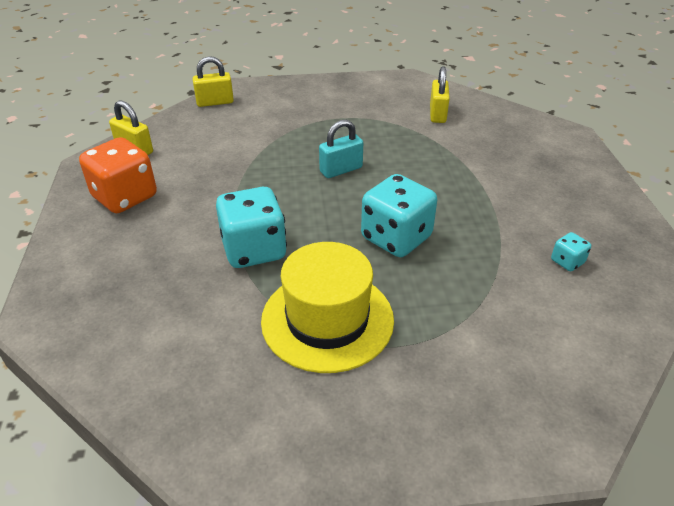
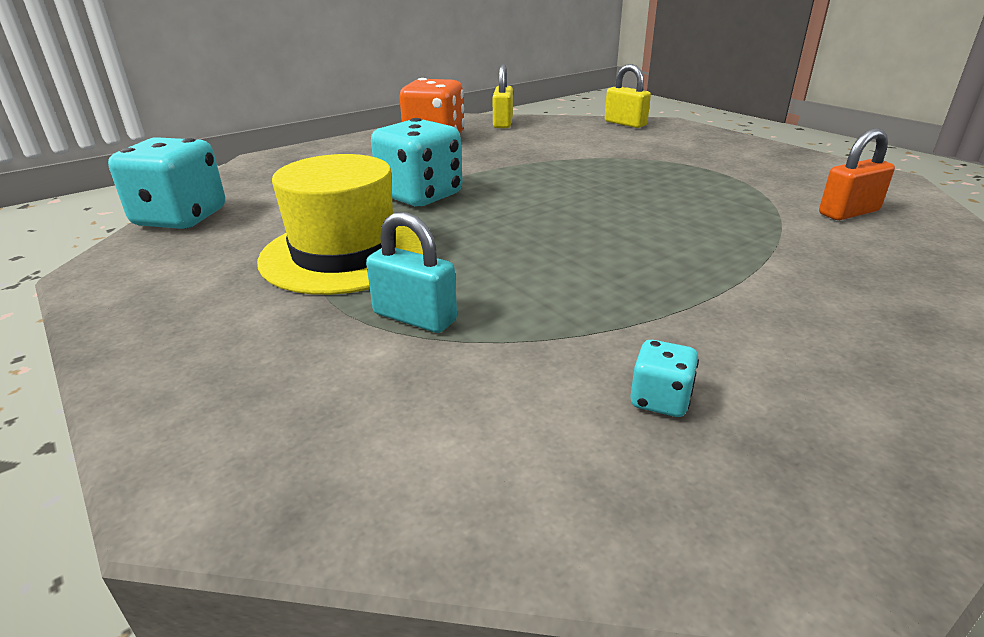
camera: 60 degrees right, 10 degrees down
(341, 170) = (614, 195): turquoise padlock -> turquoise padlock (415, 317)
(396, 238) = (530, 253): turquoise dice -> turquoise dice (181, 218)
(437, 114) = (848, 212): yellow padlock -> orange padlock

